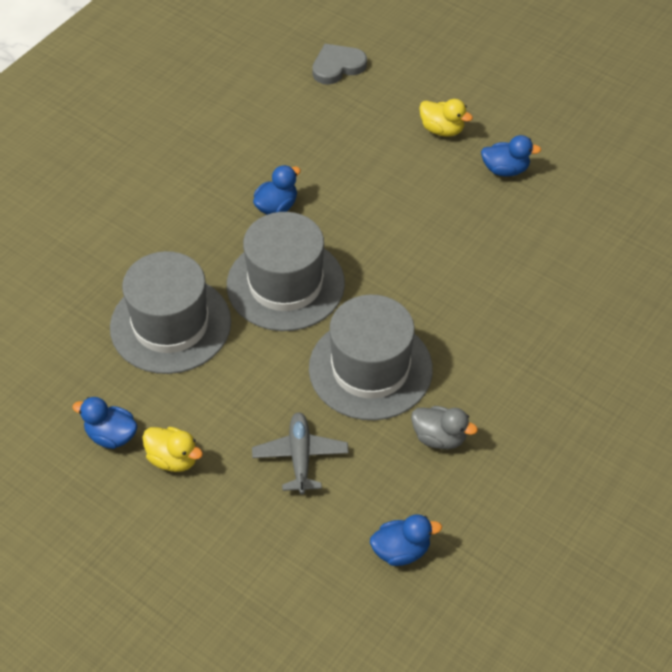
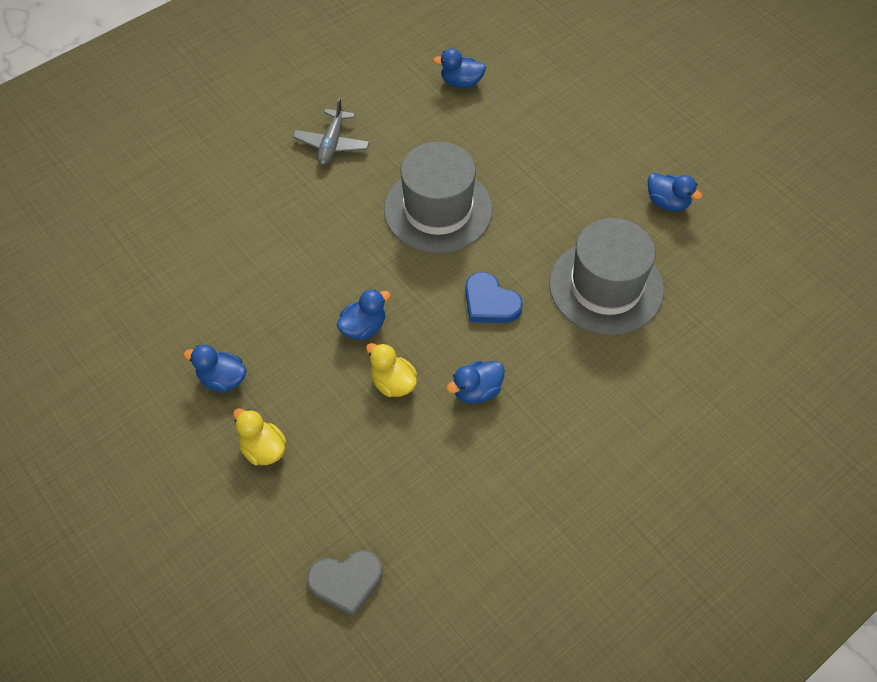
camera: 165 degrees left, 5 degrees up
(173, 459) = (618, 175): yellow duck -> yellow duck (393, 383)
(285, 284) = (490, 302): grey hat -> blue heart
(300, 457) = (516, 156): grey plane -> grey plane (332, 144)
(400, 236) = (363, 327): none -> blue duck
(439, 437) = (403, 146): grey duck -> none

